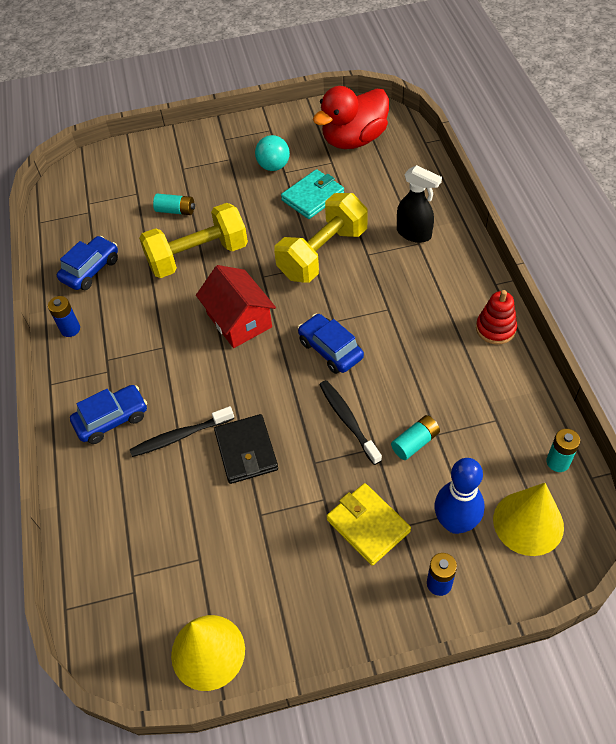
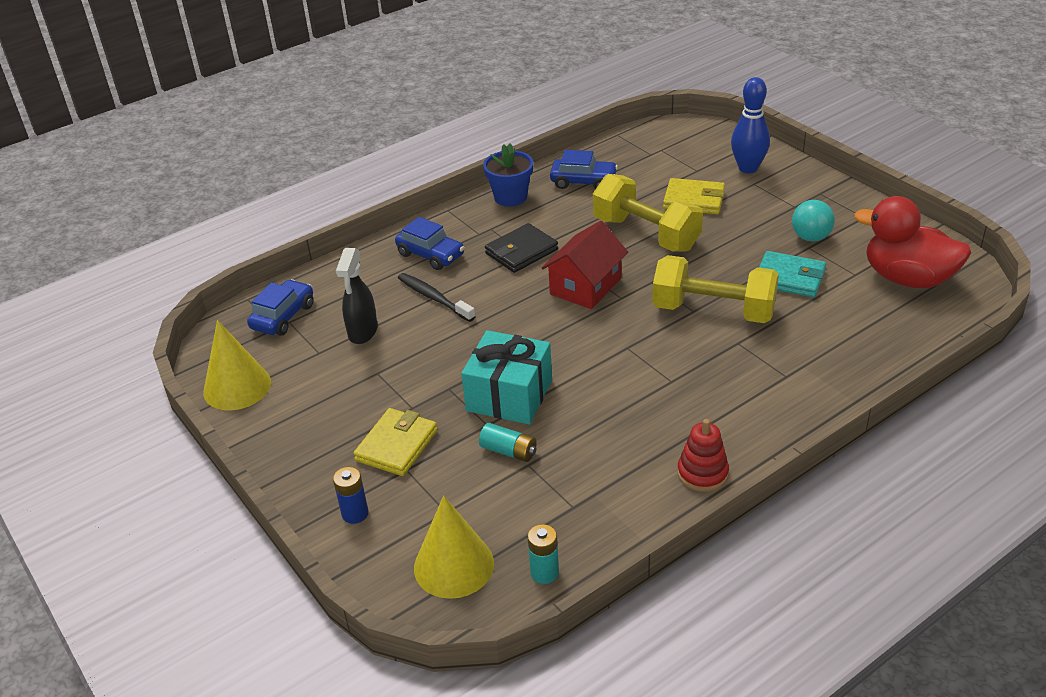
camera: 65 degrees right, 15 degrees down
(70, 329) = (510, 197): blue battery -> blue flower pot
(176, 211) = (694, 200): turquoise battery -> yellow wallet
(246, 451) = (439, 342): black wallet -> black wallet (521, 251)
(330, 350) = (589, 356): blue car -> blue car (283, 316)
(348, 420) = (509, 395): black toothbrush -> turquoise gift
(414, 234) = (798, 368): black spray bottle -> black spray bottle (362, 332)
(455, 523) = (428, 507): blue bowling pin -> blue bowling pin (748, 168)

